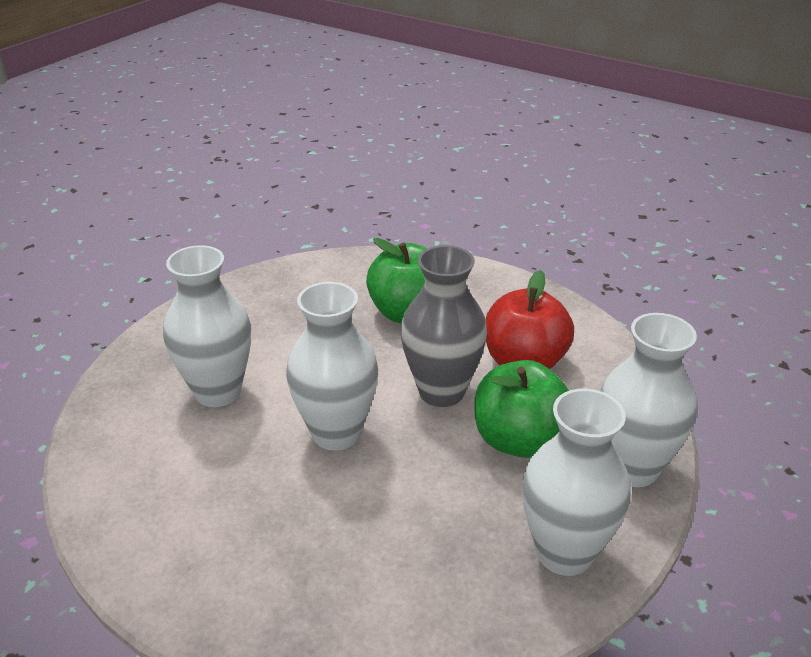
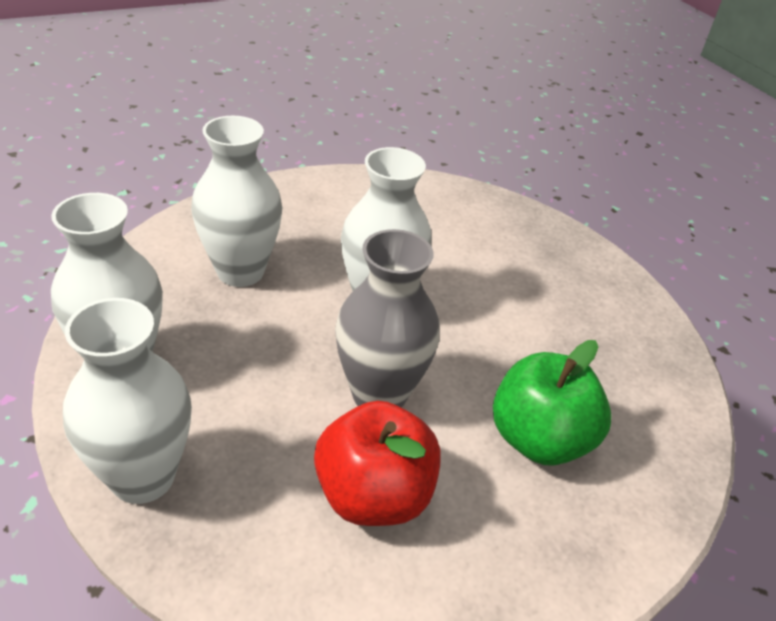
camera: 115 degrees right, 5 degrees up
(218, 391) = (486, 262): white vase -> white vase (240, 272)
(518, 440) = (263, 413): green apple -> none

